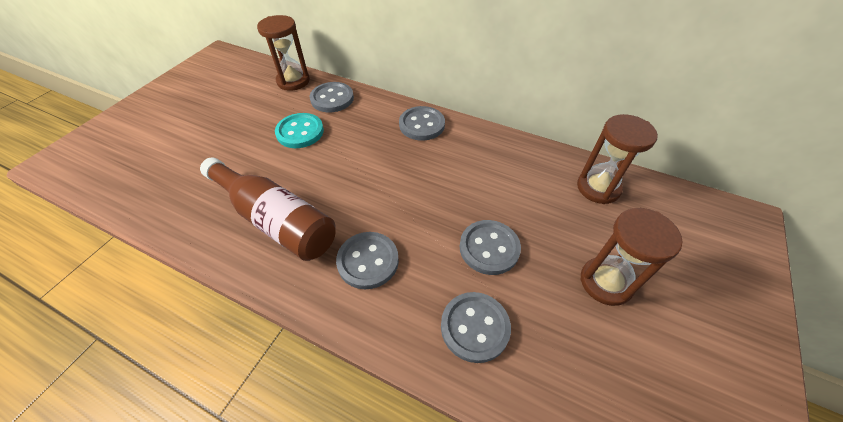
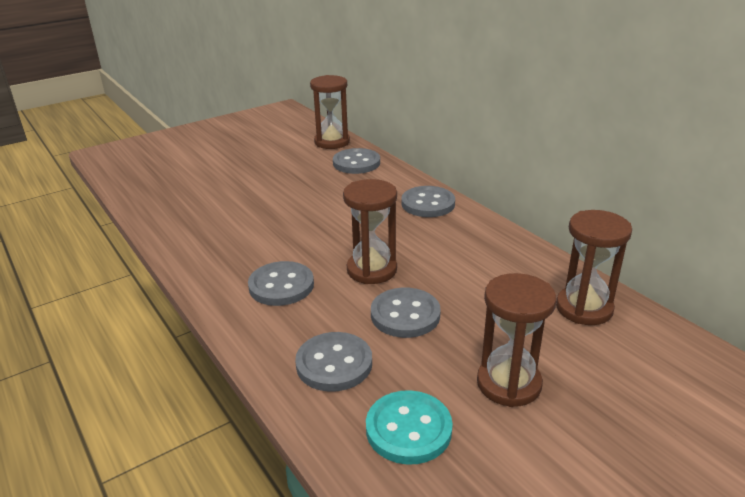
camera: 30 degrees right, 20 degrees down
(276, 220) = (230, 234): brown bottle -> none
(300, 132) = (304, 180): turquoise button -> turquoise button (408, 429)
(429, 211) = (372, 270): none -> brown hourglass

